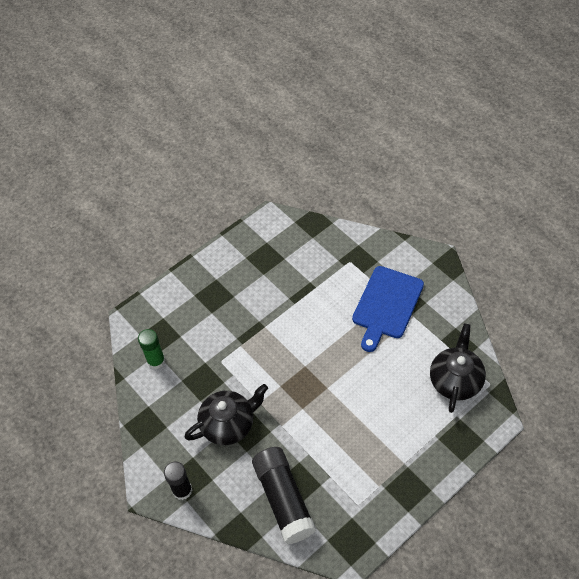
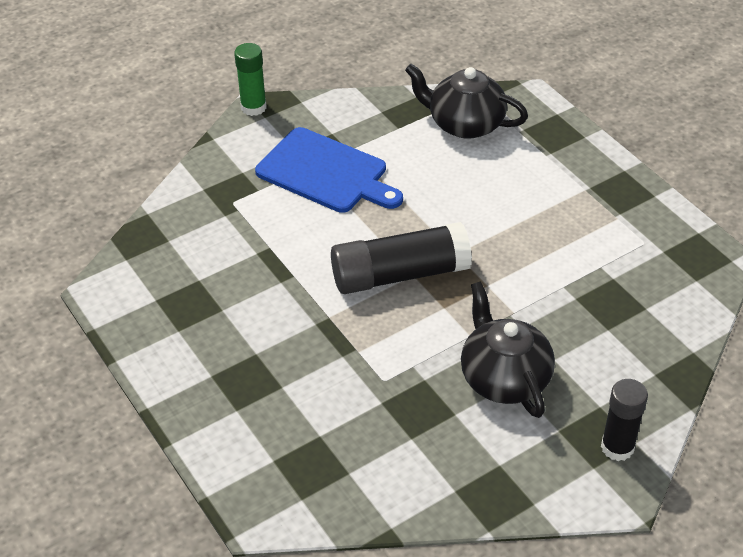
camera: 85 degrees left, 10 degrees down
(156, 361) = (365, 474): green glue stick -> green glue stick (253, 107)
(283, 499) = (635, 321): black glue stick -> black glue stick (400, 274)

